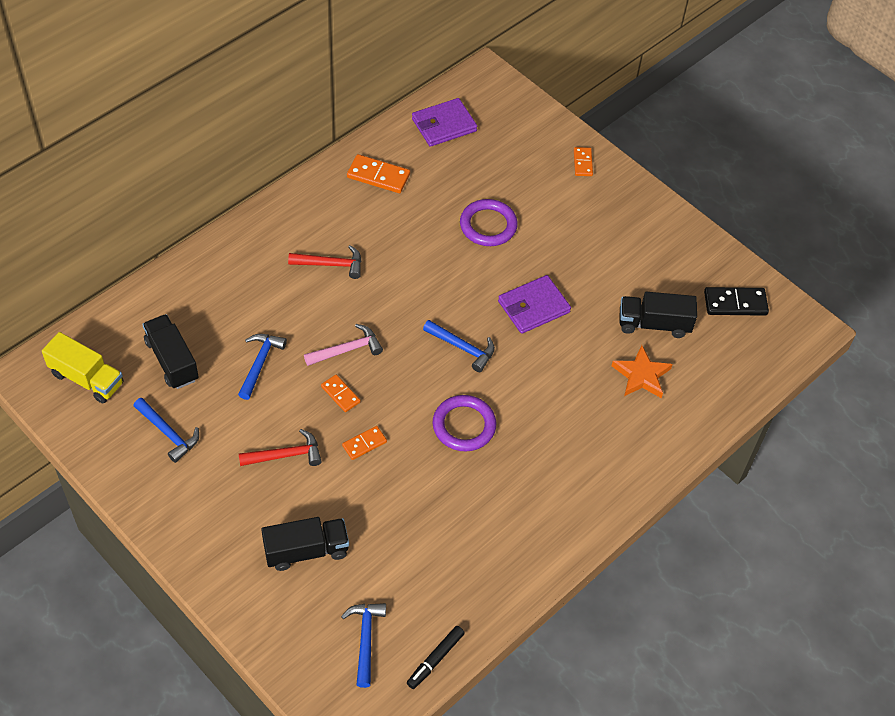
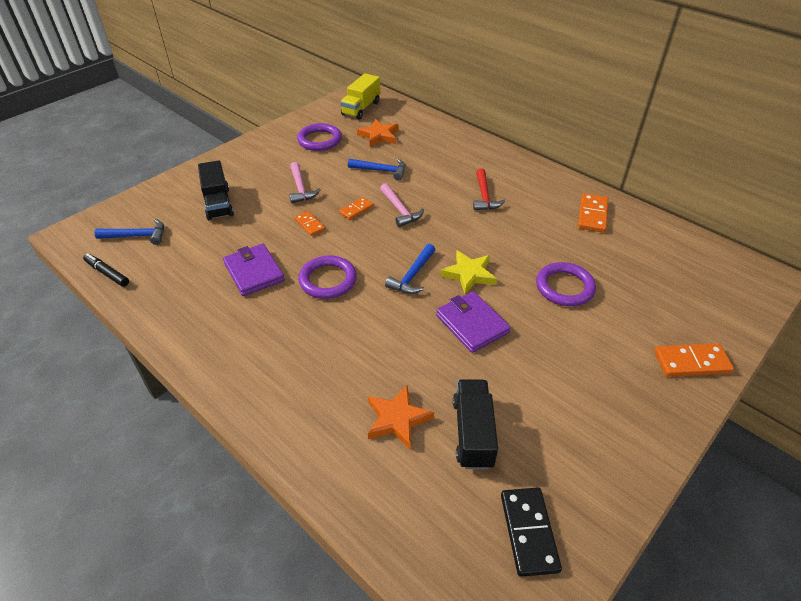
camera: 90 degrees right, 10 degrees down
(168, 433) = (319, 140): blue hammer -> purple ring
(172, 360) = (379, 136): black truck -> orange star
(286, 455) = (301, 188): red hammer -> pink hammer
(444, 125) = (679, 251): purple wallet -> purple wallet (254, 272)
(464, 299) = (469, 274): none -> yellow star
(583, 163) = (691, 362): orange domino -> orange domino, size x1.61

